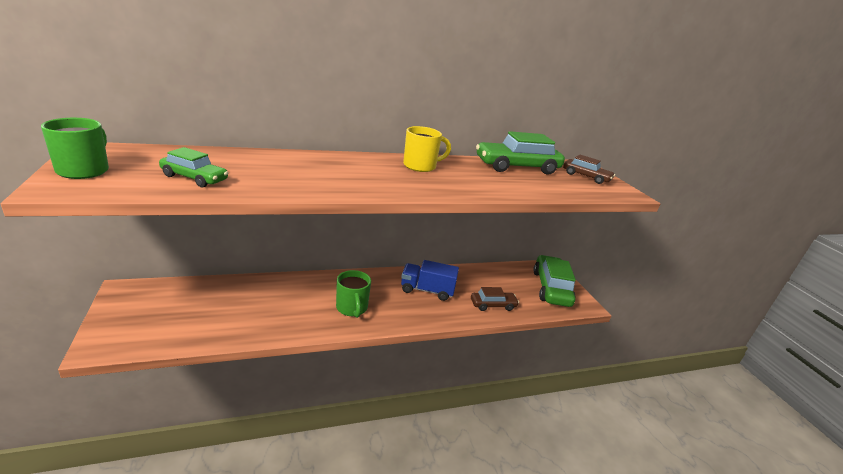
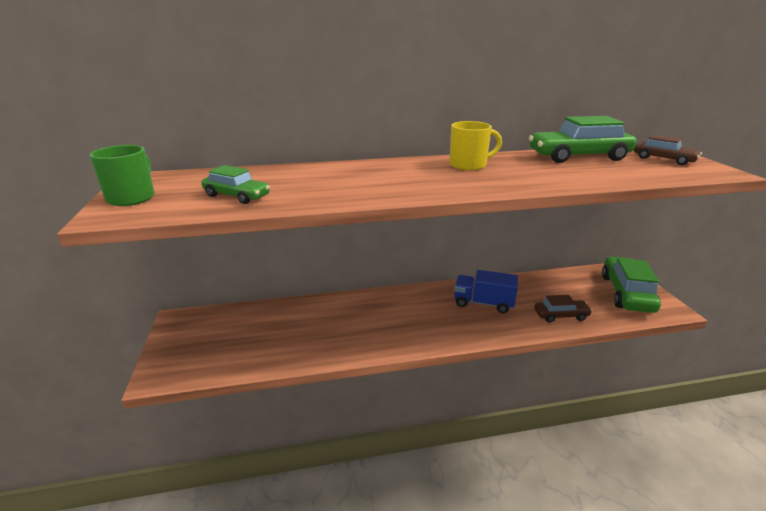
camera: 10 degrees right, 0 degrees up
(352, 308) = (404, 326): green mug -> none

